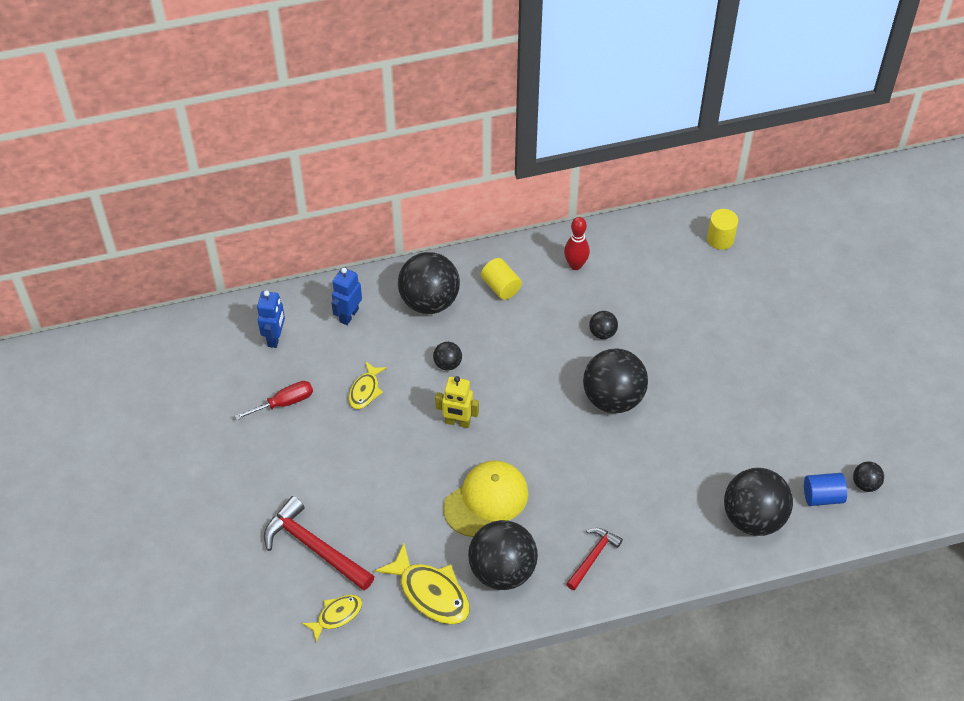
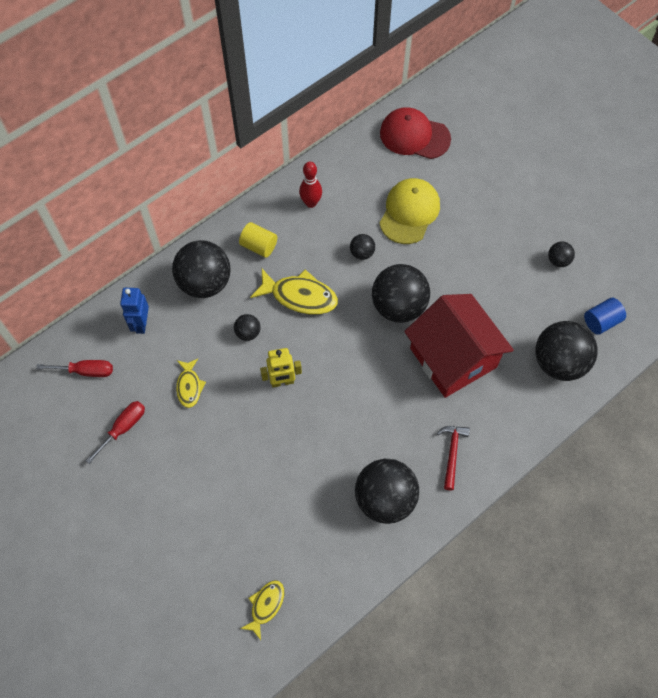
camera: 25 degrees left, 10 degrees up
(275, 338) = (86, 371): blue robot -> red screwdriver
(314, 547) = (215, 551): red hammer -> none
(430, 593) = (335, 547): yellow fish -> yellow fish (300, 296)
(486, 500) = (340, 441): yellow cap -> yellow cap (409, 212)
(643, 468) = (453, 358): none -> red house
(720, 239) = (414, 136): yellow cylinder -> red cap
(865, 484) = (627, 297): black ball -> black ball (558, 260)

